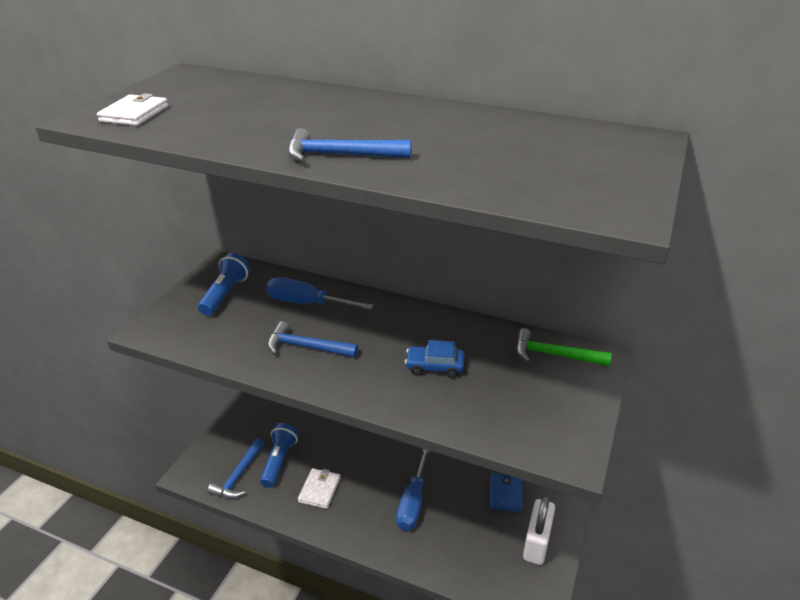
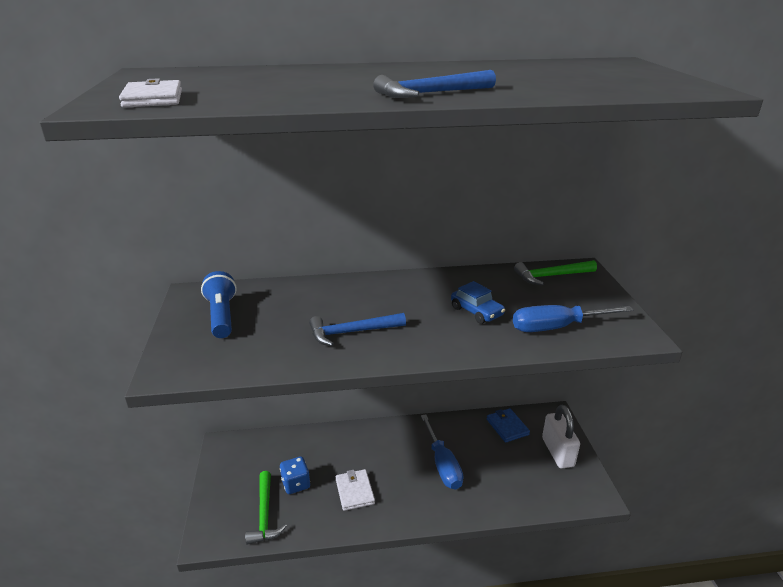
camera: 30 degrees left, 5 degrees down
(238, 475) = (264, 514): blue hammer -> green hammer
(279, 461) = (296, 484): blue flashlight -> blue dice
(306, 303) = (313, 300): blue screwdriver -> blue screwdriver (556, 327)
(434, 367) = (476, 311): blue car -> blue car turned 105 degrees counterclockwise

